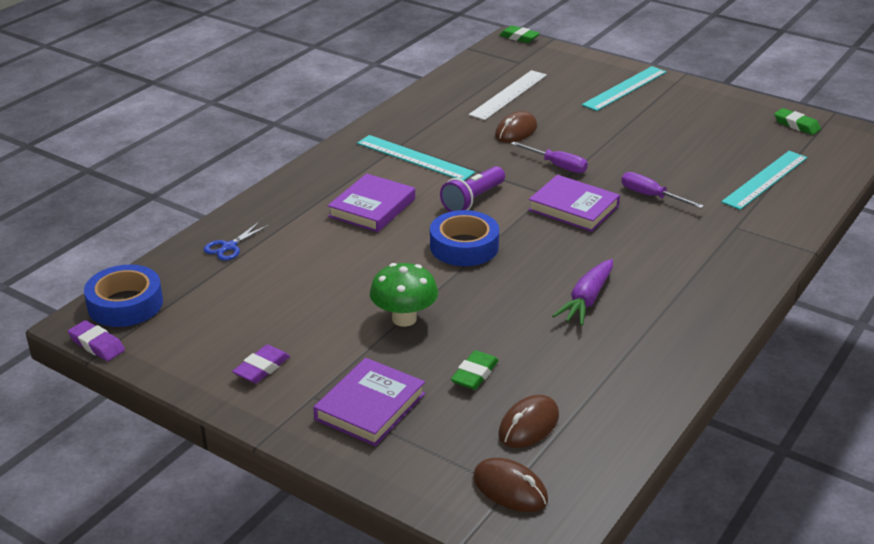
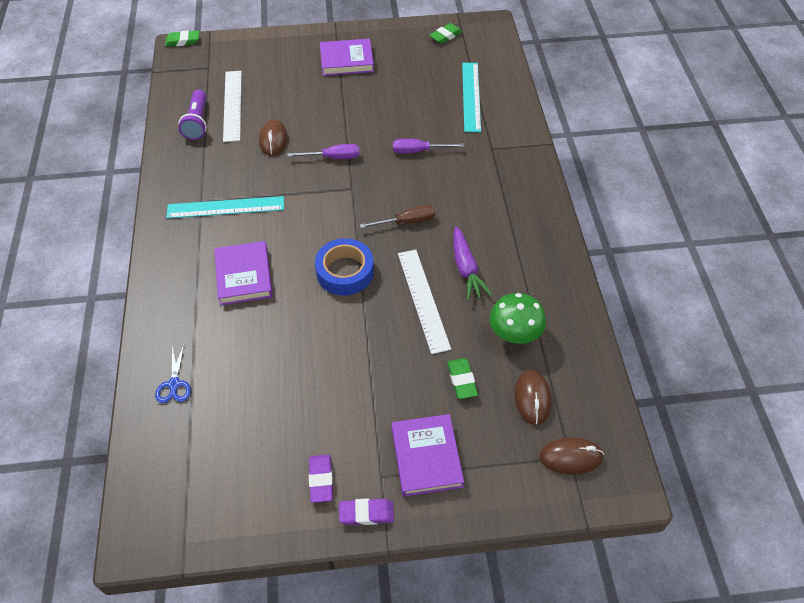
camera: 40 degrees left, 20 degrees up
(97, 345) = (173, 553): purple eraser -> purple eraser (366, 513)
(125, 304) = (151, 497): blue tape -> none
(404, 319) = (371, 364): green mushroom -> green mushroom (514, 334)
(473, 200) = (308, 224): purple flashlight -> purple flashlight (197, 122)
(513, 300) = (423, 299): none -> white ruler
(570, 240) = (407, 222): none -> brown screwdriver
(573, 208) = (381, 191): purple book -> purple book (346, 60)
(625, 88) = (308, 56): turquoise ruler -> none
(796, 125) = (445, 36): green eraser -> green eraser turned 45 degrees counterclockwise

